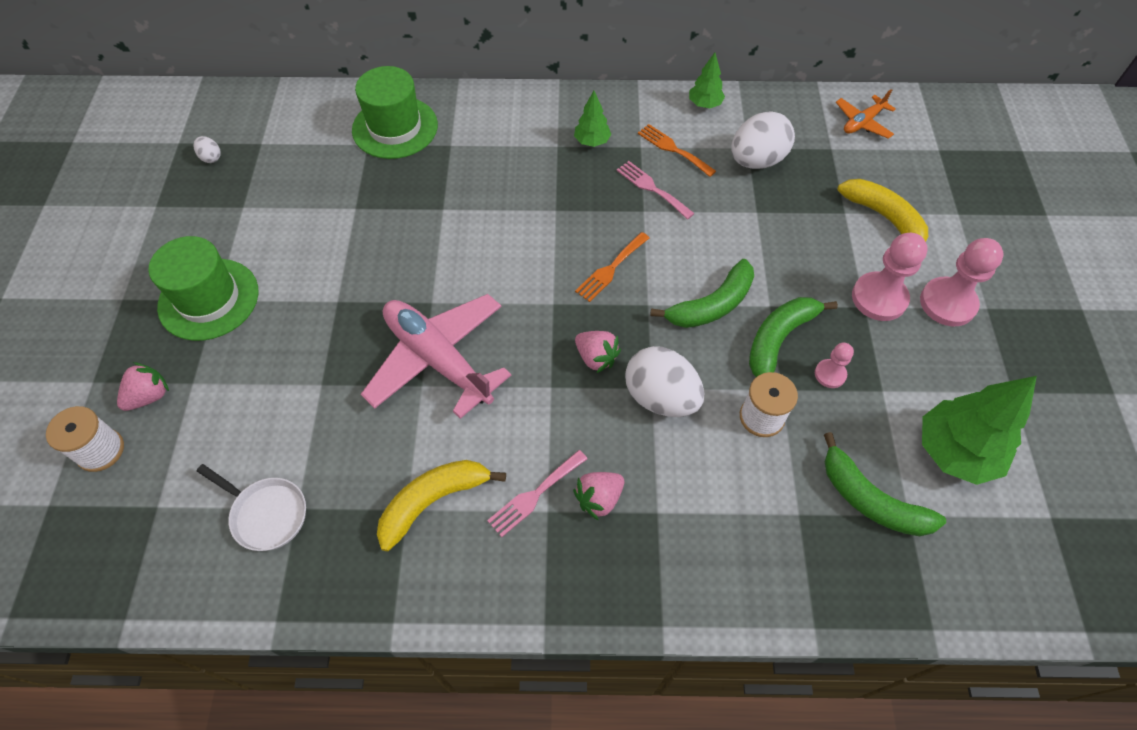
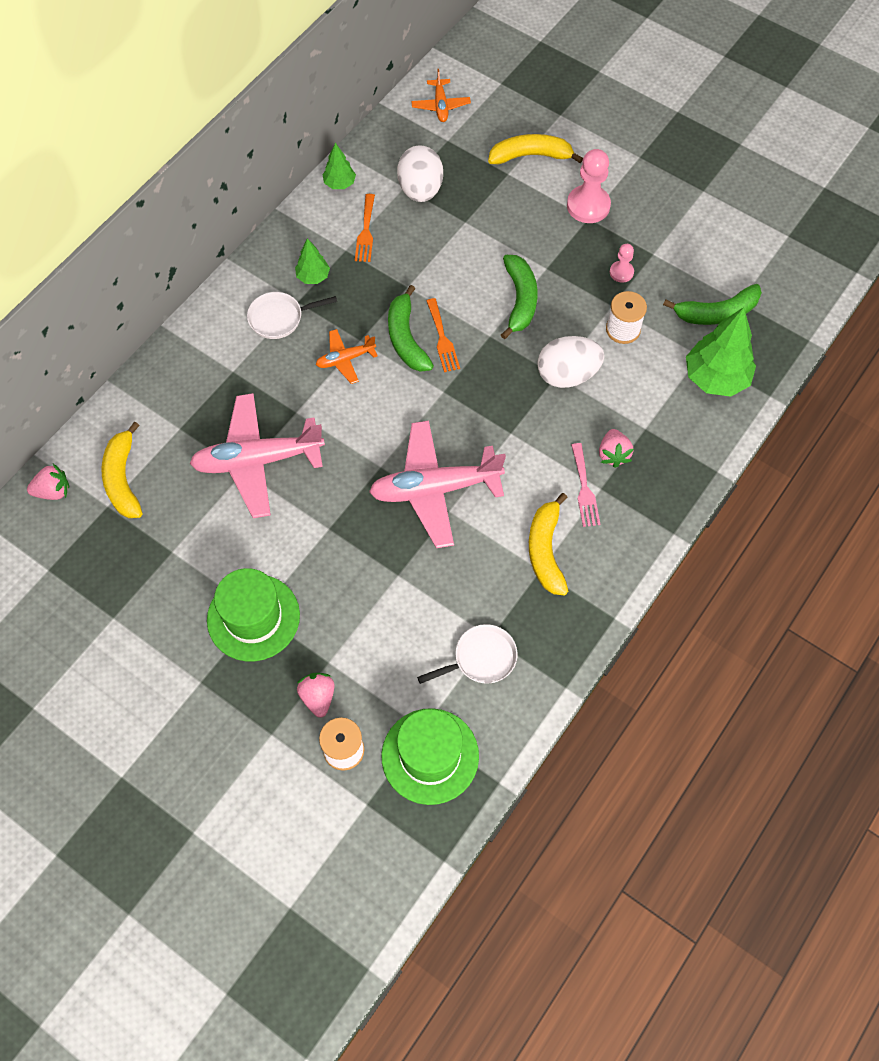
camera: 55 degrees left, 5 degrees up
(211, 157) = (91, 551): white egg -> none
(293, 138) = (123, 479): none -> yellow banana
(372, 211) = (257, 461): none -> pink plane
(395, 128) = (178, 399): green hat -> green hat (430, 756)
(526, 211) = (345, 359): none -> orange plane
(529, 144) = (279, 318): none -> white pan
(596, 358) = (508, 392): pink strawberry -> pink strawberry (53, 491)
(652, 188) = (391, 268): pink fork -> none
(673, 149) = (366, 231): orange fork -> orange fork turned 75 degrees counterclockwise
(779, 339) = (575, 281): green banana -> green banana (406, 338)
(947, 303) = (620, 174): pink pawn -> none
(954, 452) = (718, 249): green tree -> green tree (715, 378)

